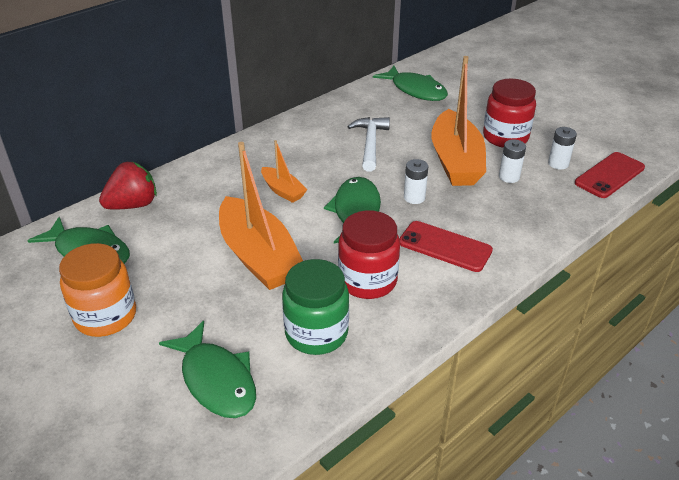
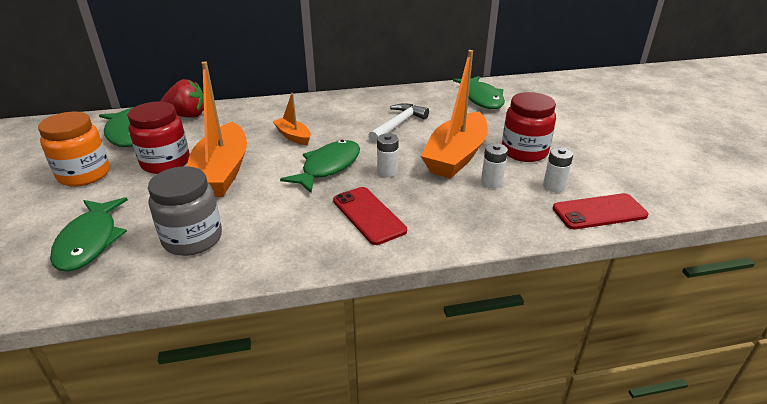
camera: 30 degrees right, 5 degrees down
(283, 191) = (293, 136): orange boat -> orange boat turned 150 degrees clockwise
(316, 333) = (192, 239): green jar -> grey jar
(367, 281) = (276, 217): red jar -> red jar (166, 163)

